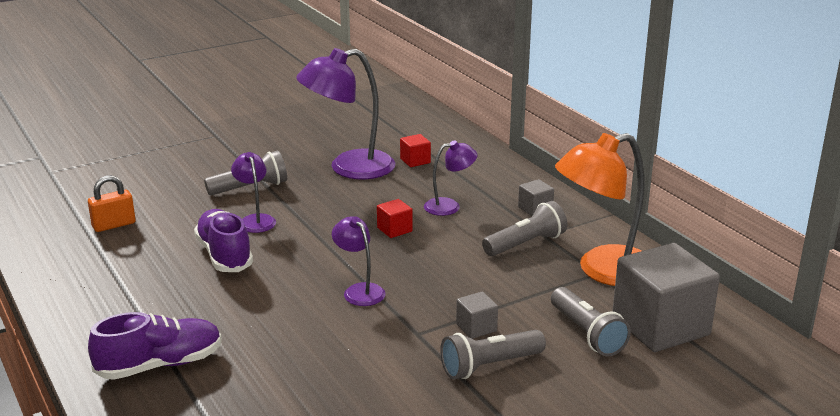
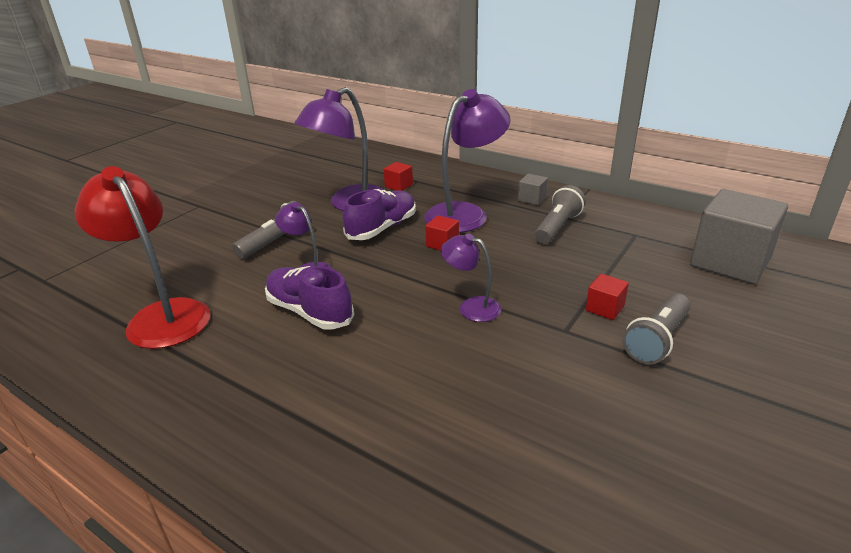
camera: 25 degrees left, 5 degrees up
(114, 225) = (162, 315): orange padlock -> red lamp
(160, 365) = (351, 459): purple shoe -> purple shoe (382, 228)
(449, 206) = (465, 213): purple lamp -> purple lamp, size x1.91
(476, 327) = (604, 308): grey cube -> red cube
(587, 334) = (691, 285): grey flashlight -> none
(603, 271) = (636, 231): orange lamp -> none

